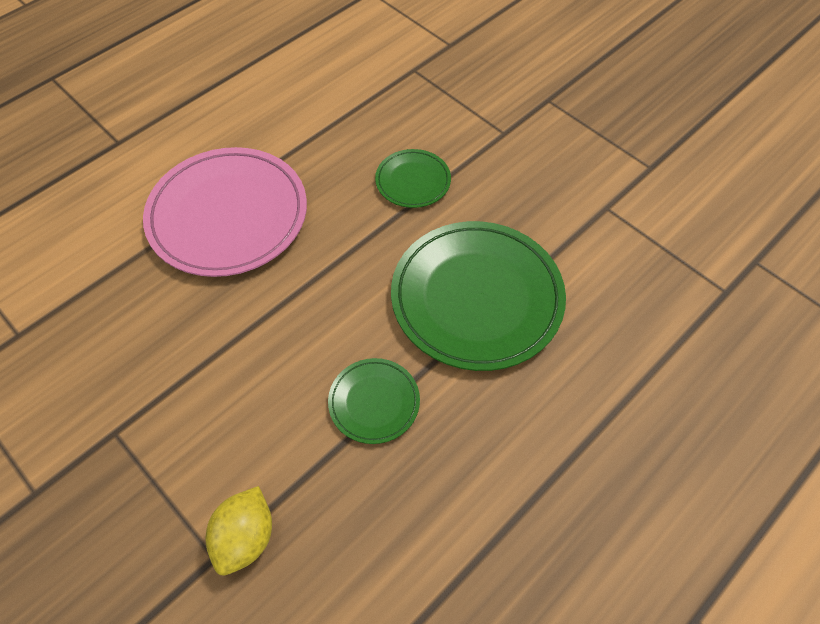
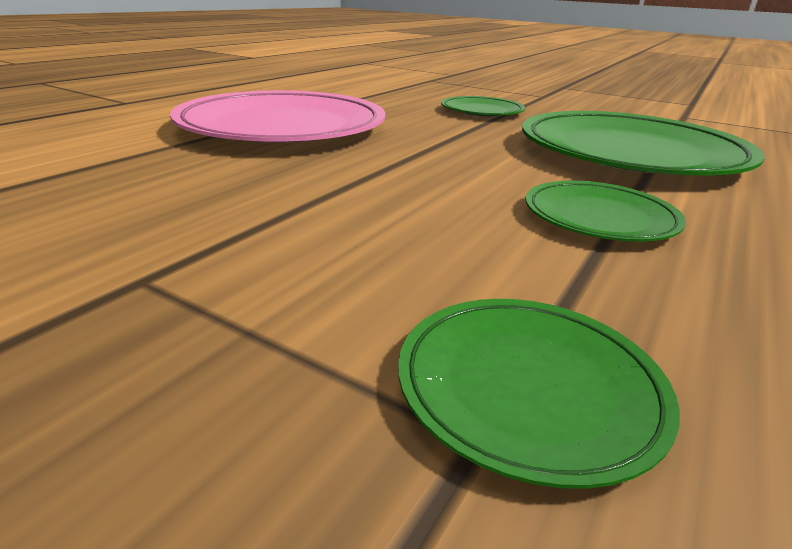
camera: 15 degrees left, 30 degrees down
(245, 537) = (528, 387): yellow lemon -> green plate

